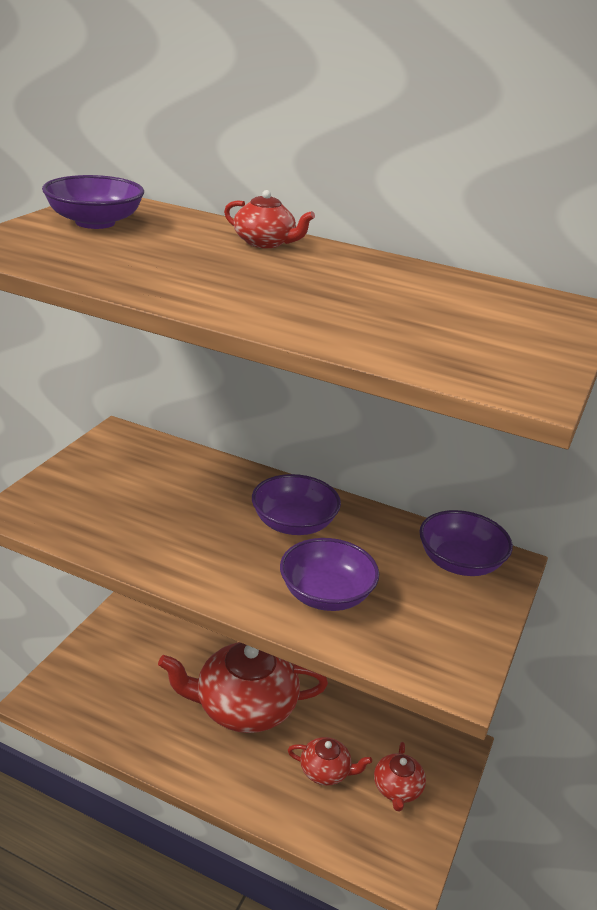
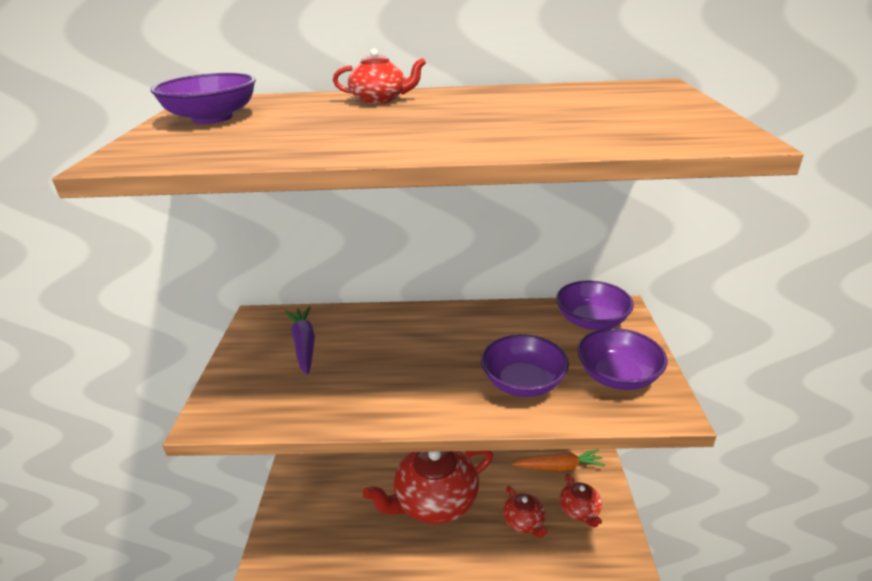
camera: 20 degrees left, 0 degrees up
(142, 476) = (304, 345): none -> purple carrot
(294, 523) = (454, 337): purple bowl -> purple bowl (617, 376)
(326, 771) = (524, 521): red teapot -> red teapot turned 75 degrees clockwise
(407, 734) = (559, 467): none -> orange carrot

